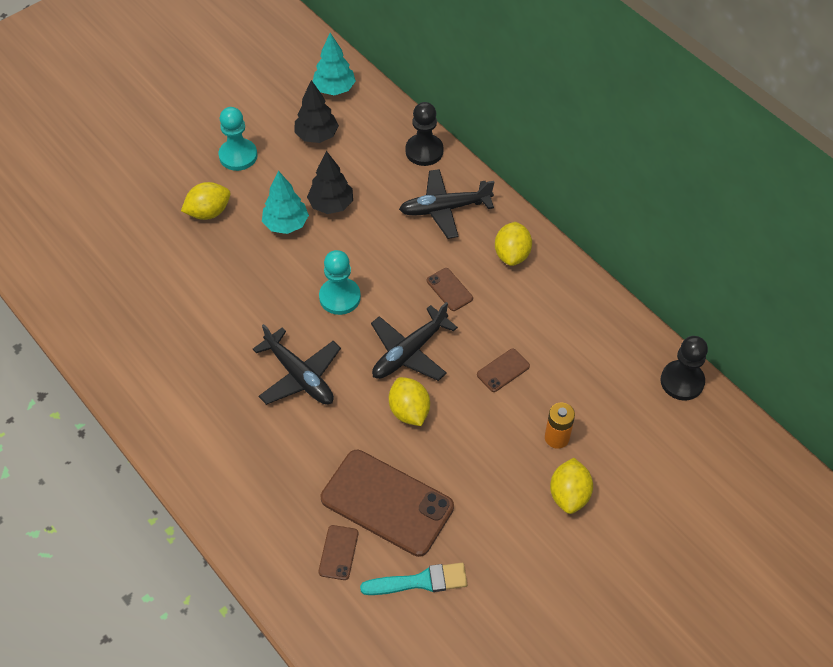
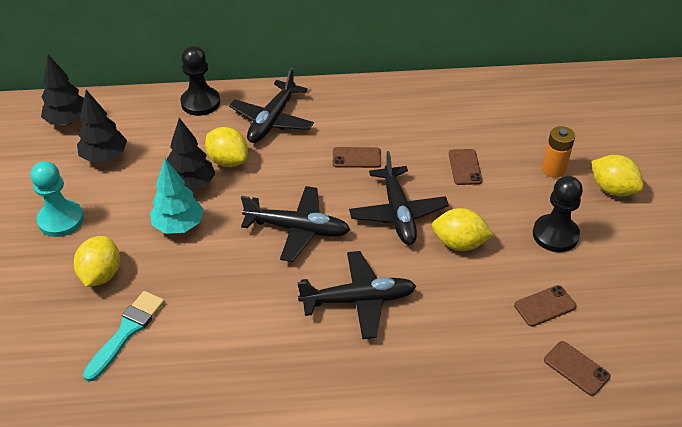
camera: 55 degrees left, 10 degrees down
(334, 89) = (68, 121): turquoise tree -> black tree
(340, 297) = (297, 229): turquoise pawn -> black plane
(387, 503) = (545, 306): brown phone -> brown phone, size x0.44
(420, 581) = (642, 323): turquoise brush -> turquoise brush (126, 331)
(512, 254) = (357, 107): yellow lemon -> yellow lemon (228, 161)
(682, 381) = (551, 83): black pawn -> black pawn (555, 235)

